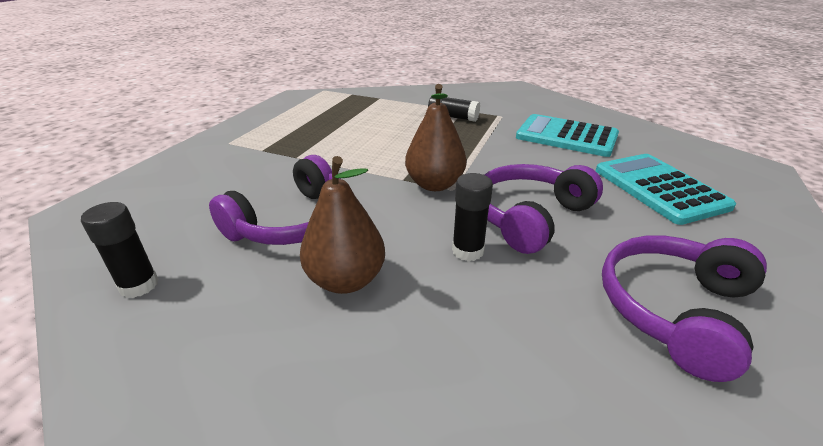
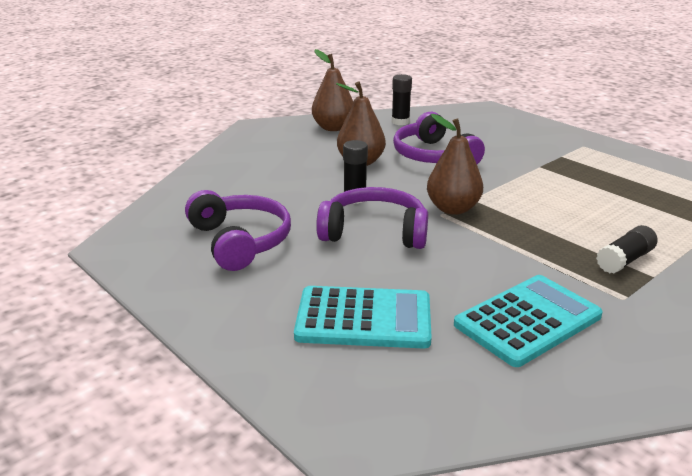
camera: 115 degrees right, 5 degrees down
(176, 374) = (333, 128): none -> brown pear
(529, 216) = (374, 232): purple headphones -> purple headphones turned 60 degrees counterclockwise

